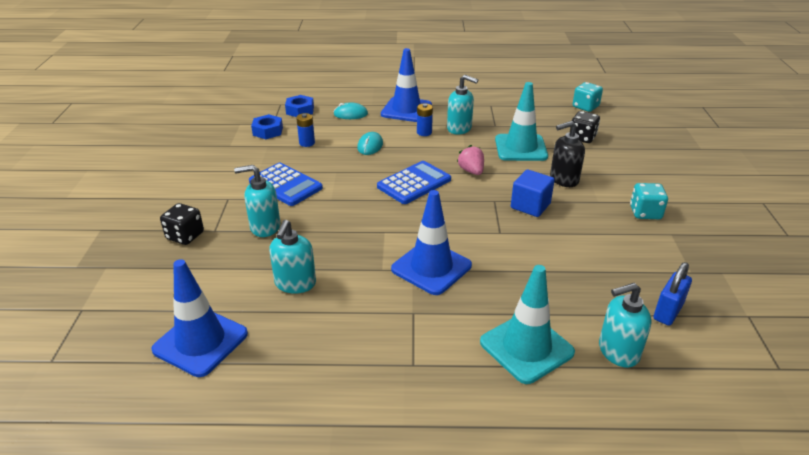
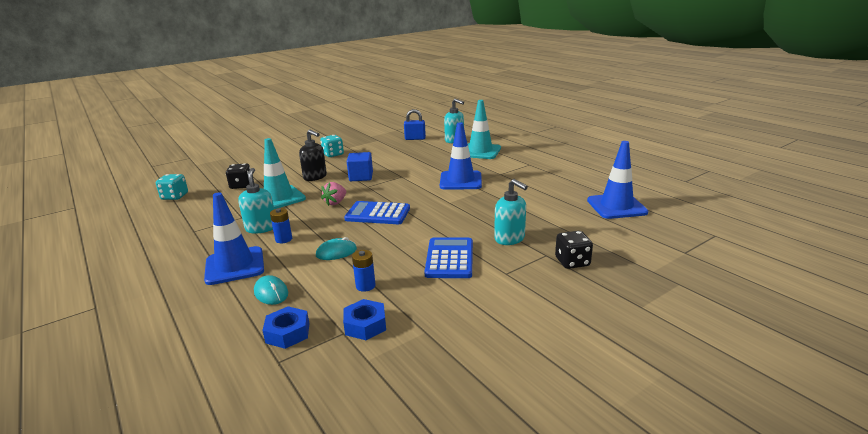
camera: 125 degrees left, 10 degrees down
(295, 284) = (536, 205): turquoise soap dispenser -> none

